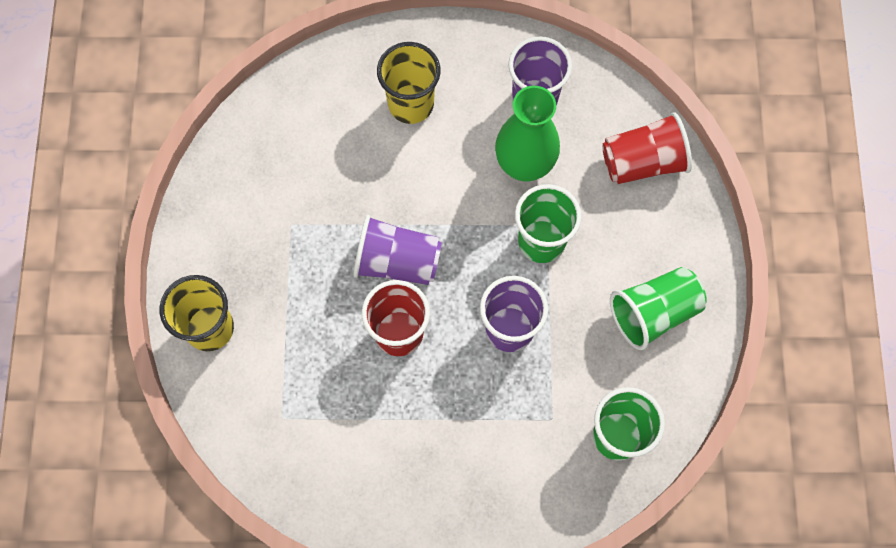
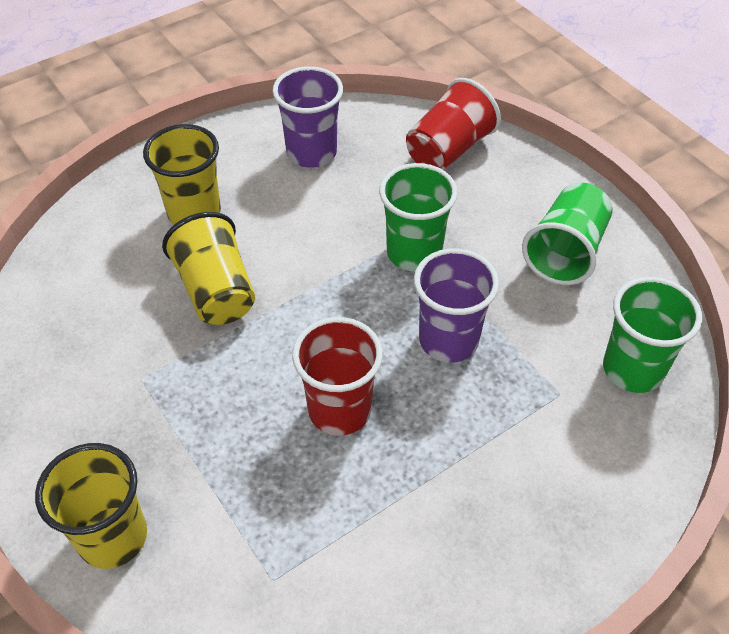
camera: 35 degrees left, 20 degrees down
(382, 185) = (216, 291): none -> yellow cup
(397, 262) = (285, 348): purple cup -> none
(524, 165) = (345, 204): green vase -> none

